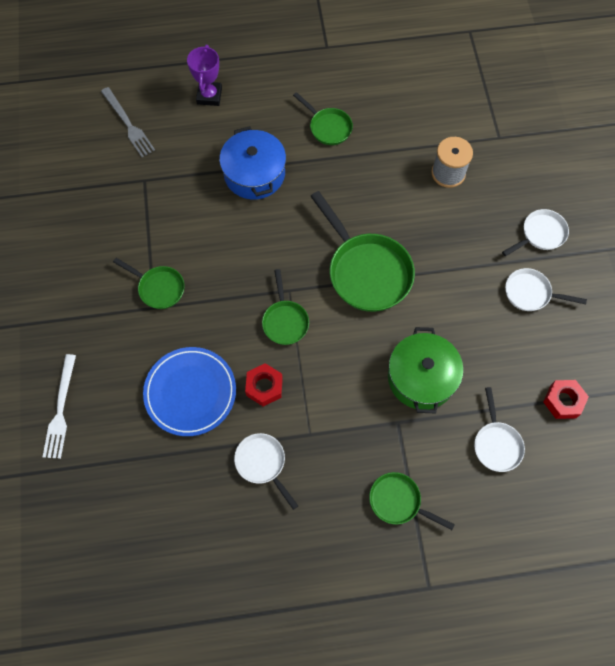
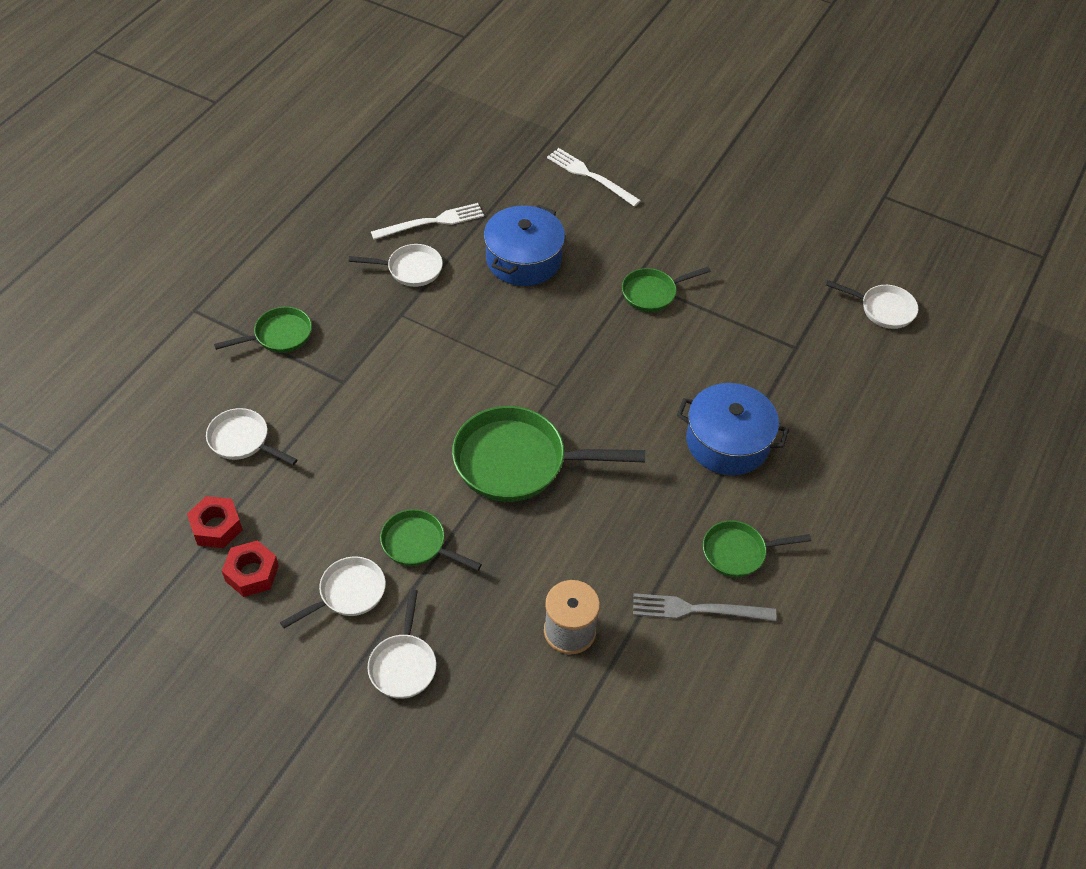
camera: 125 degrees right, 15 degrees down
(70, 151) = (883, 309): none -> white pan
(128, 124) = (886, 372): grey fork -> grey fork (697, 609)
(190, 392) = (523, 259): blue plate -> blue pot
(201, 488) = (432, 222): none -> white fork
(209, 96) = (876, 465): purple trophy -> none
(264, 387) = (477, 310): red nut -> red nut (252, 573)
(285, 321) = (528, 363): green pan -> green pan (418, 544)
(421, 377) = (364, 428): green pot -> none

